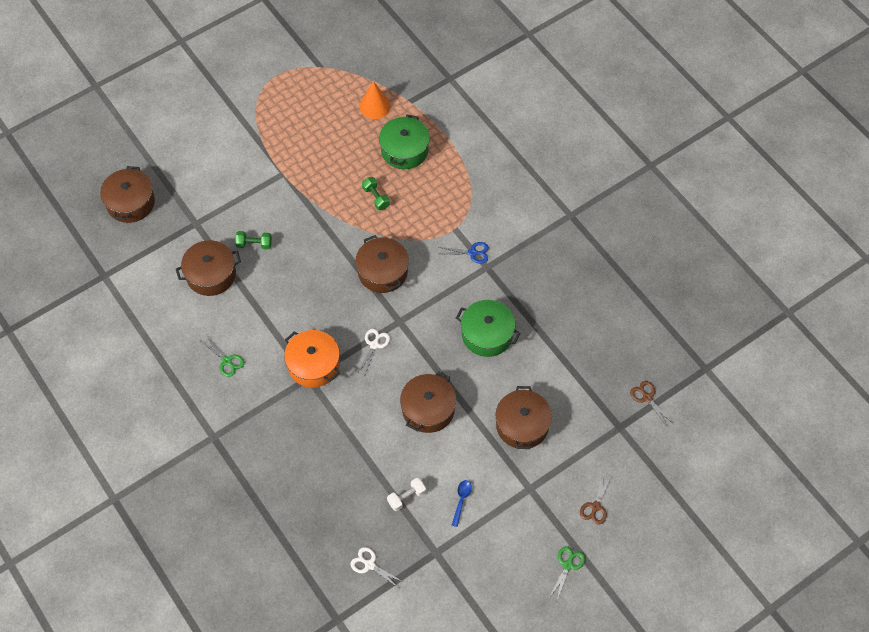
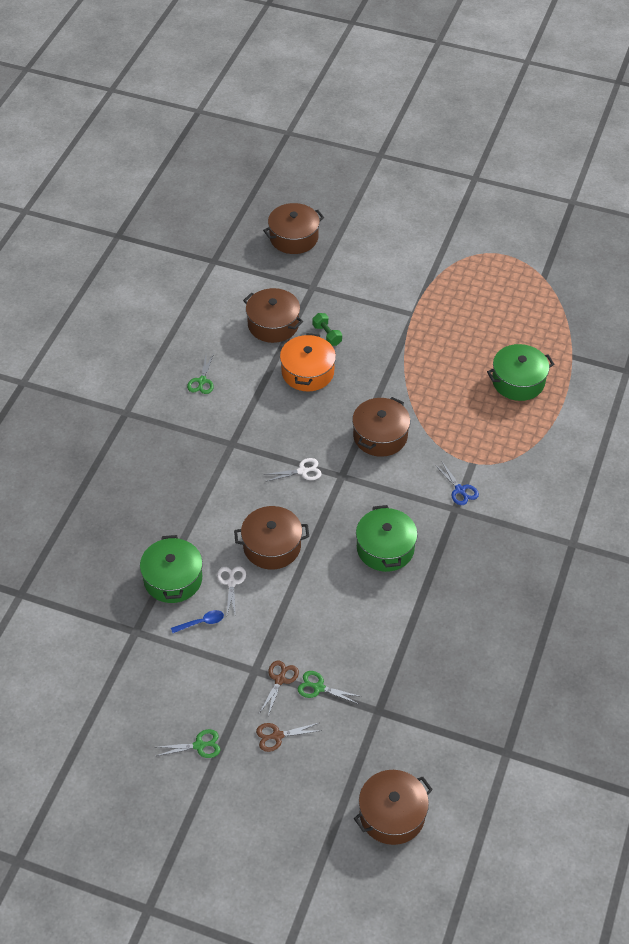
camera: 55 degrees right, 10 degrees down
(313, 365) = (247, 440): orange pot -> orange pot (307, 372)
(369, 565) = (88, 588): white scissors -> white scissors (231, 582)
(374, 106) = (542, 335): orange cone -> none
(376, 198) = (450, 389): green dumbbell -> none
(406, 497) = (173, 579): white dumbbell -> green pot
(522, 425) = (315, 628): brown pot -> brown pot (392, 814)
(574, 454) = (318, 687): none -> green scissors
(647, 397) = (430, 717): brown scissors -> brown scissors (280, 679)

